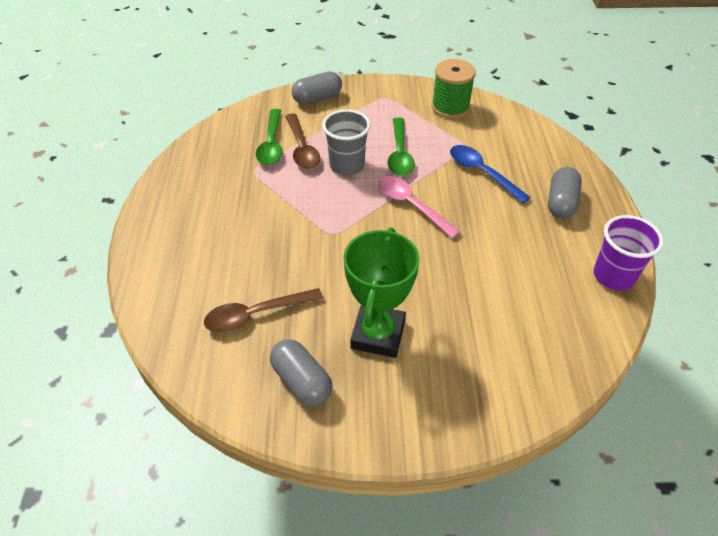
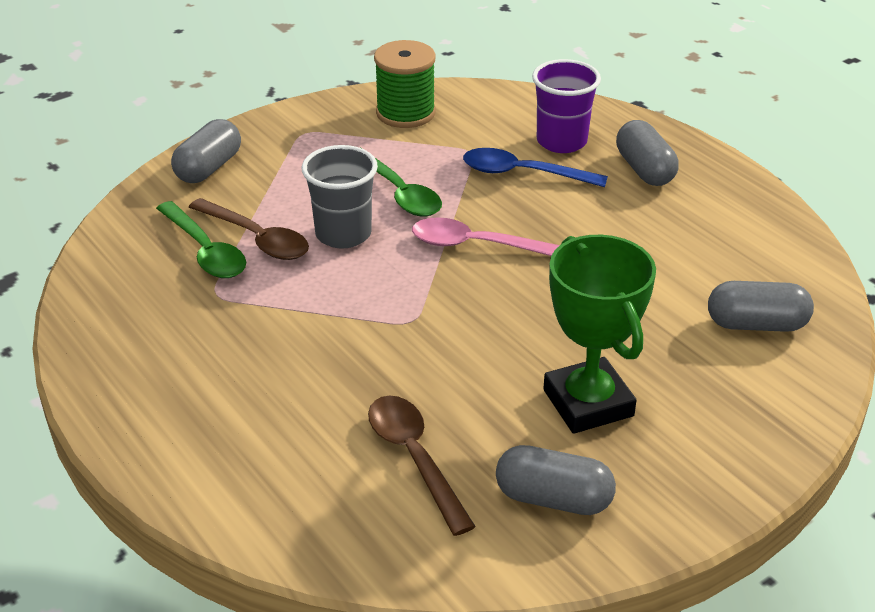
camera: 35 degrees left, 10 degrees down
(256, 314) = (414, 458): brown spoon -> brown spoon turned 120 degrees clockwise
(532, 341) = (756, 324): none -> grey capsule
(613, 276) = (771, 221): purple cup -> purple cup (561, 141)

